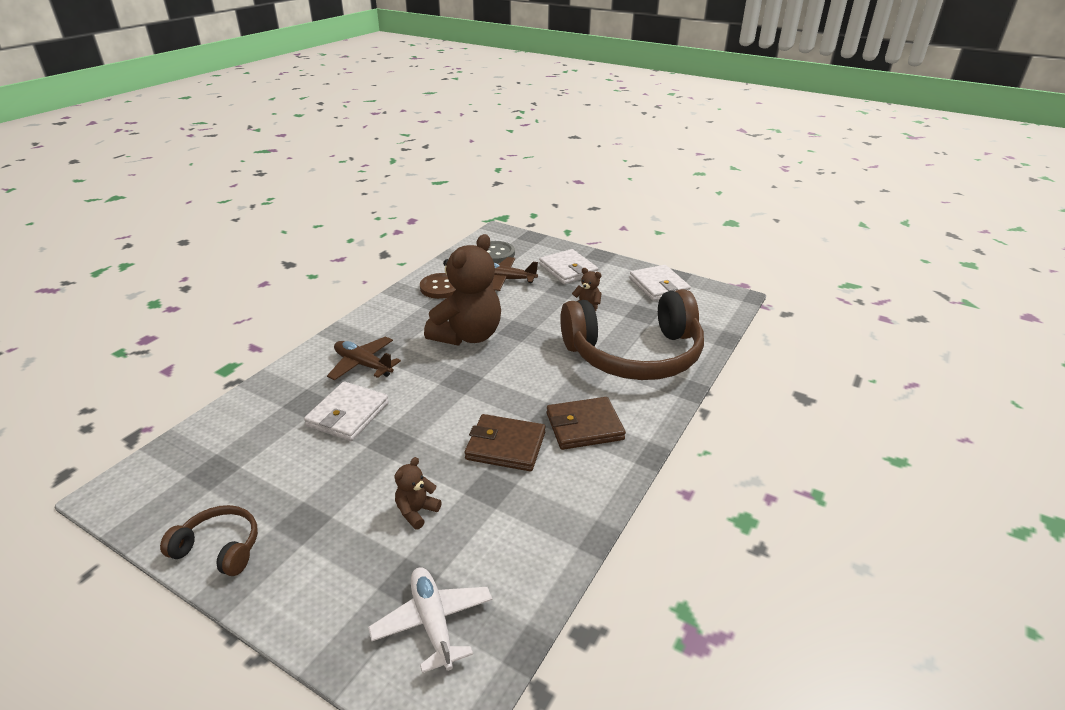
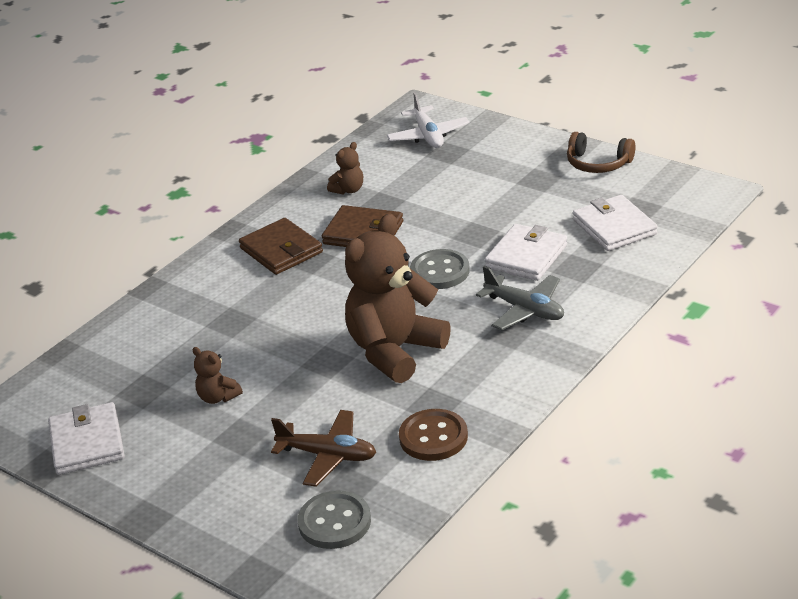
camera: 170 degrees left, 0 degrees up
(363, 365) = (525, 310): brown plane -> grey plane
(416, 511) = (445, 187): brown teddy bear -> brown teddy bear (348, 190)
(430, 400) = (440, 271): none -> grey button
(568, 270) = (216, 479): white wallet -> white wallet (614, 227)
(584, 426) = (281, 250): brown wallet -> brown wallet turned 60 degrees clockwise
(634, 354) = (188, 328): brown headphones -> none

